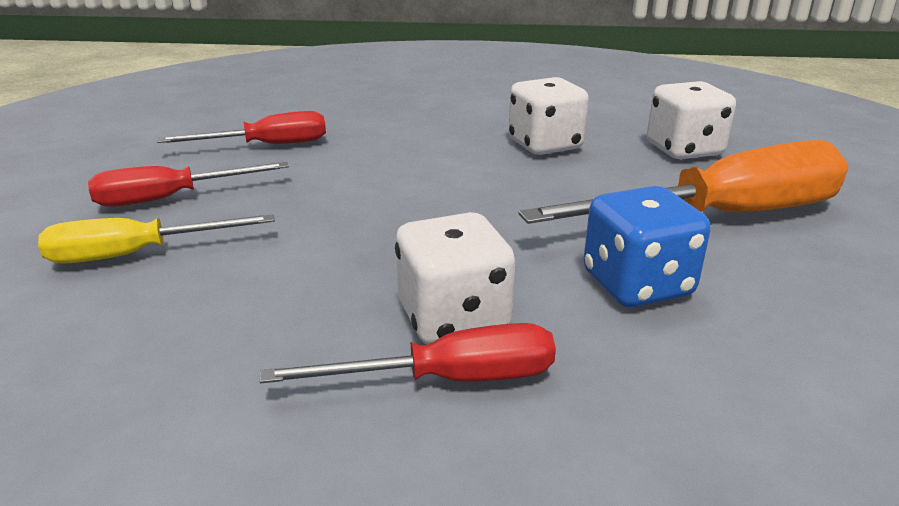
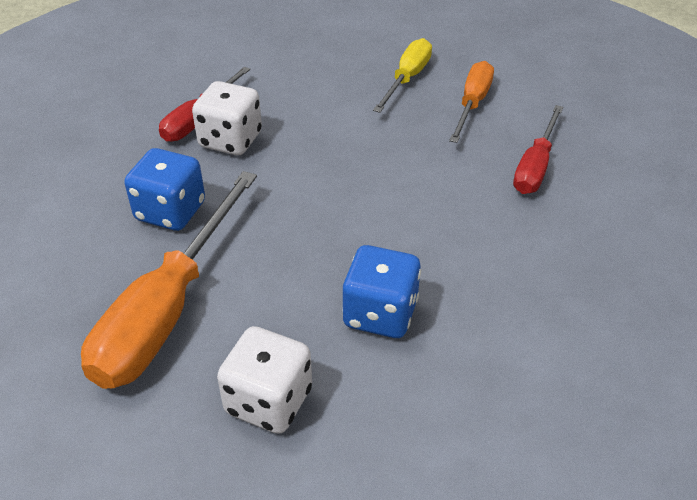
camera: 130 degrees right, 15 degrees up
(171, 198) = (472, 104): red screwdriver -> orange screwdriver
(545, 145) = (380, 314): white dice -> blue dice

